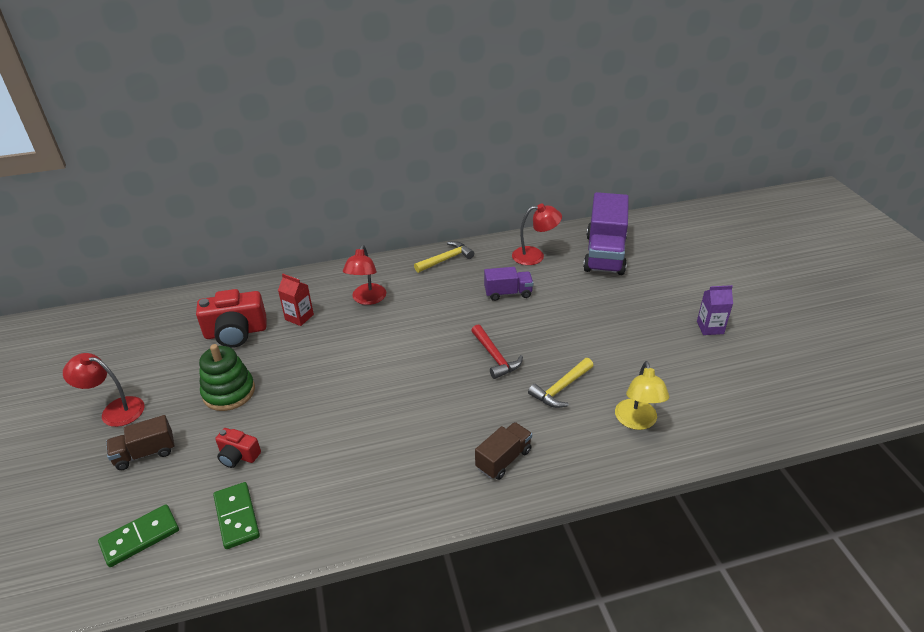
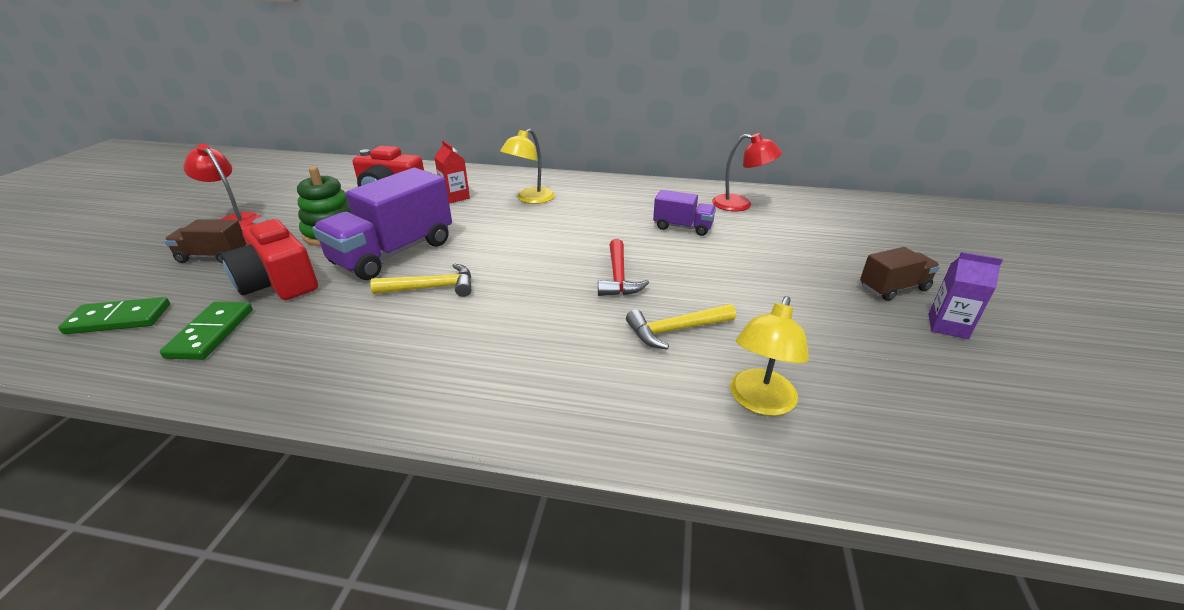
camera: 25 degrees right, 5 degrees down
(238, 456) = (278, 283): red camera -> red camera, size x1.83
(367, 299) = (530, 199): red lamp -> yellow lamp
(446, 259) = (638, 188): yellow hammer -> yellow hammer (432, 288)
(503, 459) = (536, 381): brown truck -> brown truck (893, 288)
(604, 254) = (830, 221): purple truck -> purple truck (393, 253)

